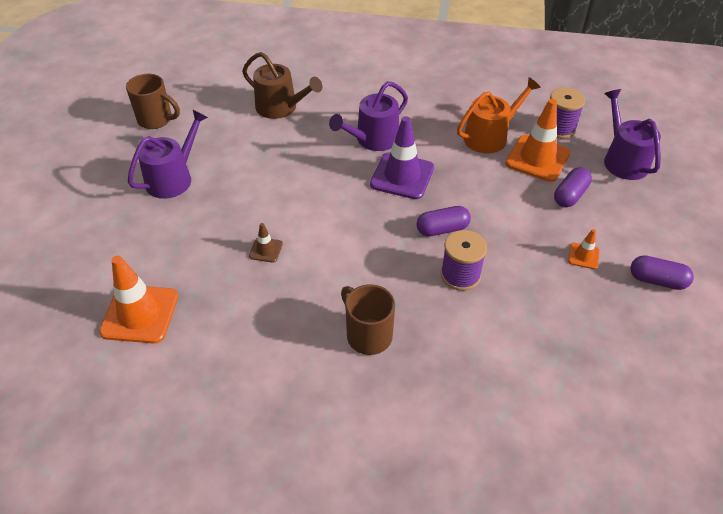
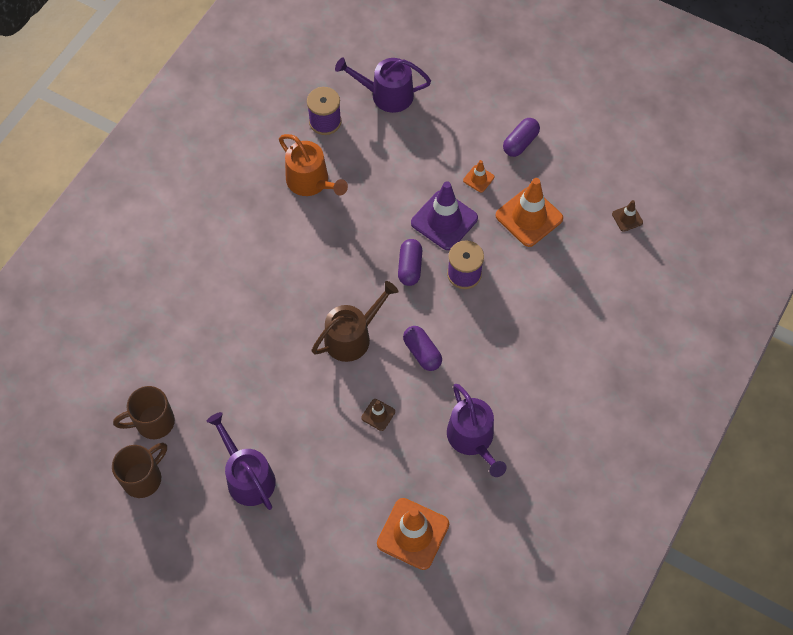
camera: 70 degrees left, 15 degrees up
(280, 107) = (181, 350): brown watering can -> brown watering can (352, 336)
(368, 335) = (498, 362): brown mug -> brown mug (153, 422)
(373, 139) = (270, 280): purple watering can -> purple watering can (473, 439)
(402, 176) = (332, 274): purple traffic cone -> purple traffic cone (444, 220)
(490, 136) = (311, 181): orange watering can -> orange watering can turned 150 degrees clockwise
(537, 158) = (356, 157): orange traffic cone -> orange traffic cone (529, 217)
(570, 195) = (411, 155): purple capsule -> purple capsule (422, 352)
(639, 420) = (627, 218): none -> brown traffic cone

